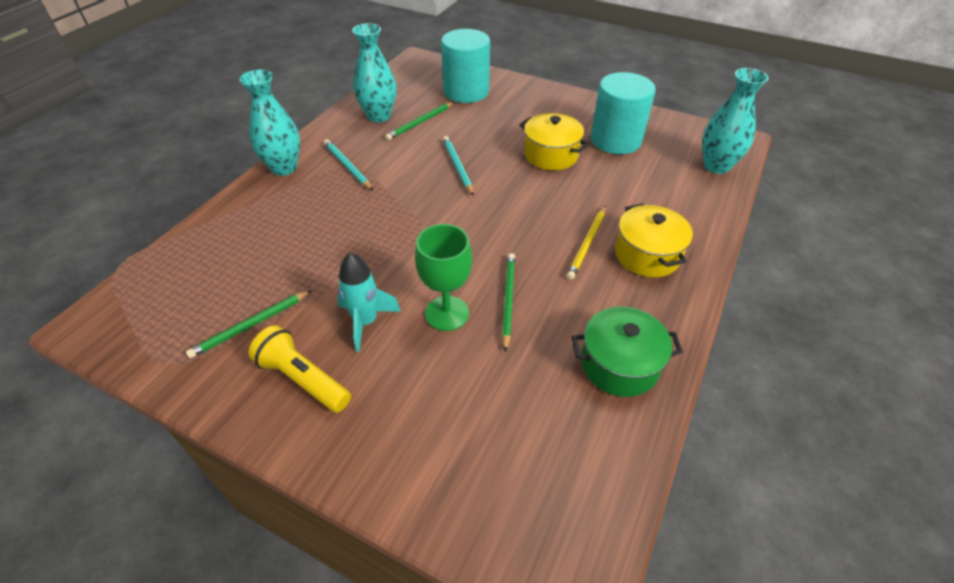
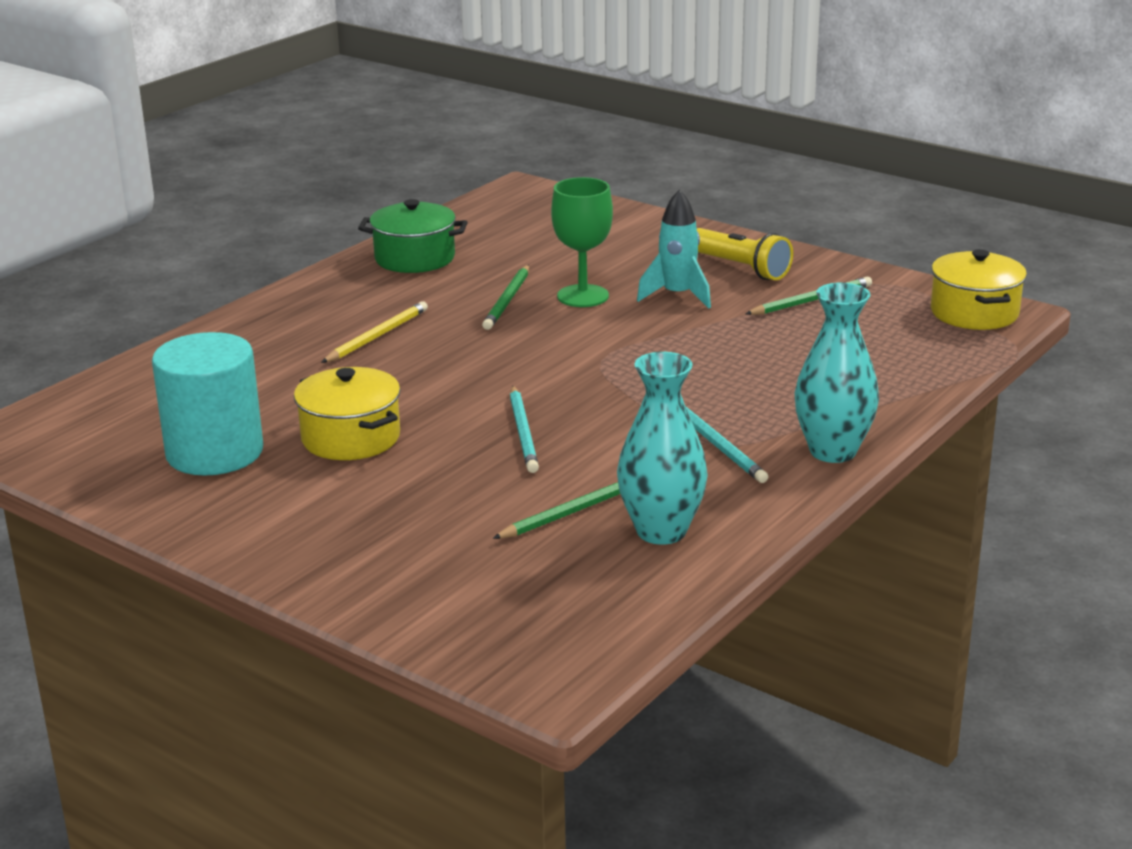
camera: 170 degrees left, 20 degrees down
(466, 91) = (454, 573): turquoise cylinder -> none
(647, 255) = (308, 323): yellow pot -> yellow pot (974, 313)
(716, 166) = (89, 404): turquoise vase -> none

